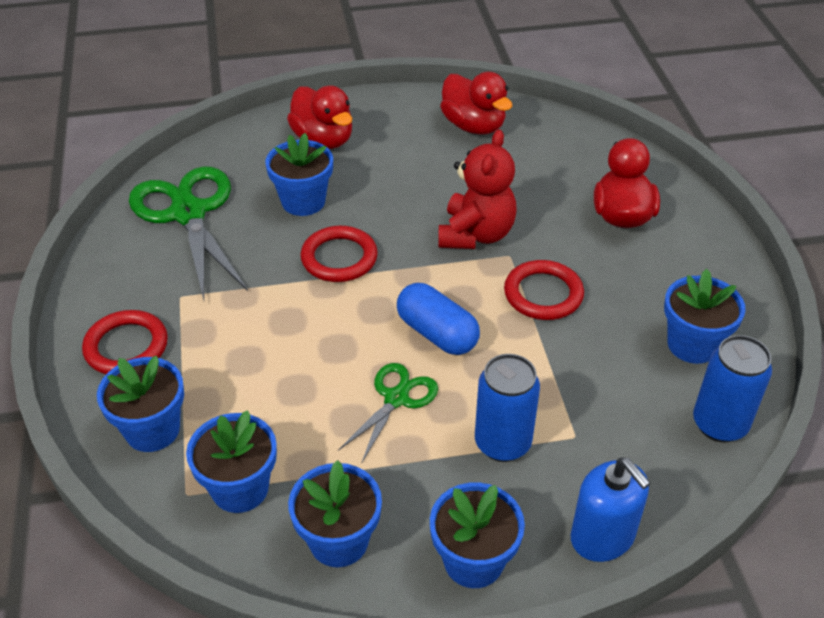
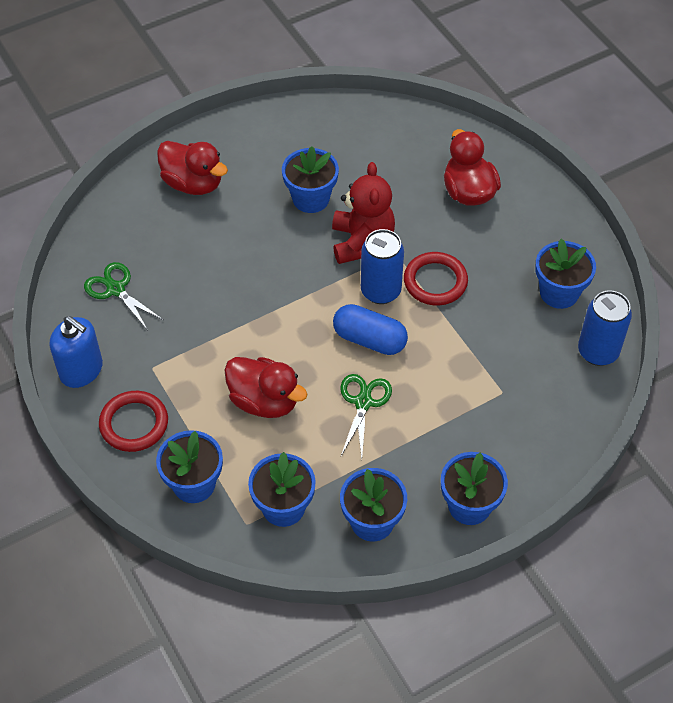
camera: 20 degrees left, 10 degrees up
(188, 213) = (116, 289): green scissors -> green scissors, size x0.54
(303, 201) = (207, 250): blue flower pot -> blue flower pot (310, 198)
(339, 258) = (263, 295): red ring -> none
(473, 126) = (315, 134): red duck -> red duck (264, 401)
(502, 443) = (454, 413): blue can -> blue can (380, 291)
(602, 537) = (548, 460): blue soap dispenser -> blue soap dispenser (81, 370)

